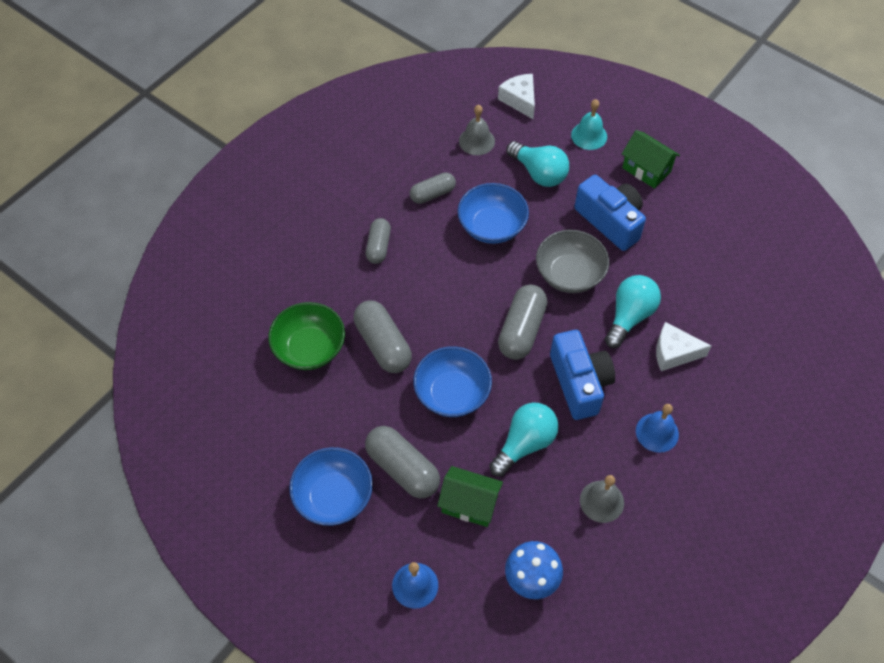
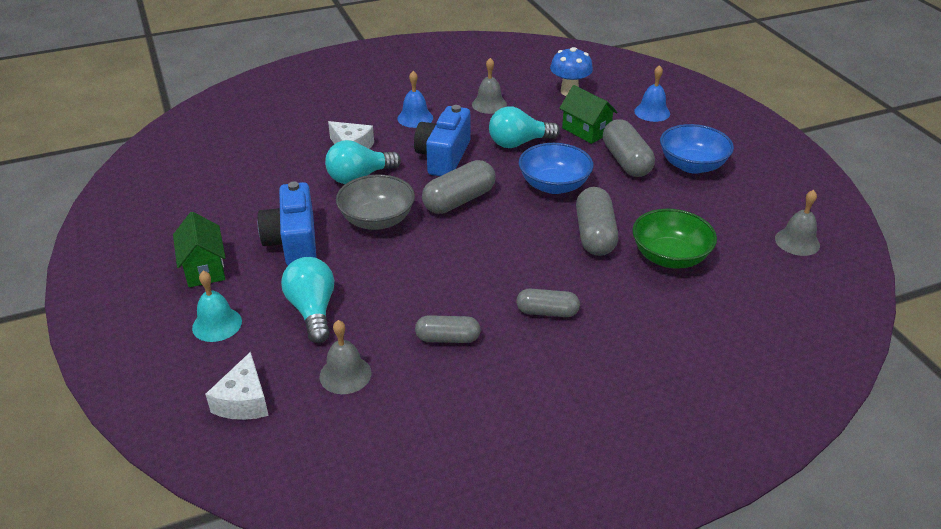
camera: 150 degrees left, 20 degrees down
(204, 422) = (797, 242): none -> grey bell
(378, 246) = (547, 312): grey capsule -> grey capsule turned 60 degrees clockwise
(492, 226) = (412, 283): blue bowl -> none

